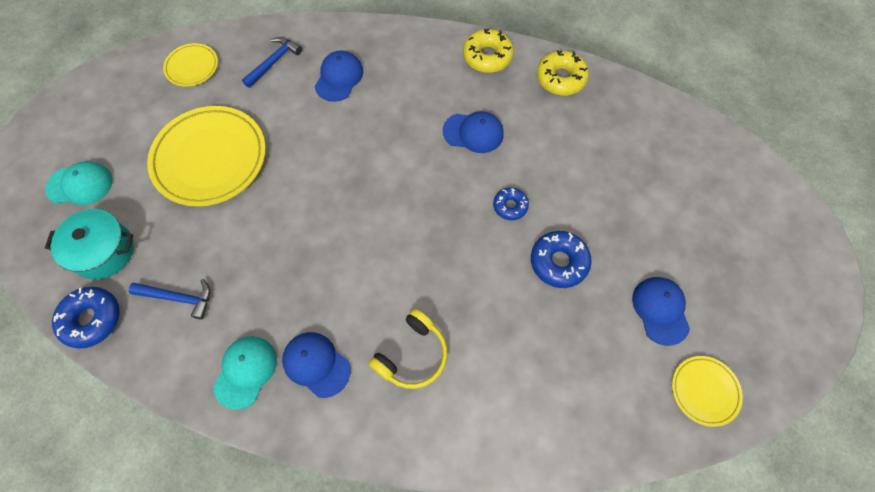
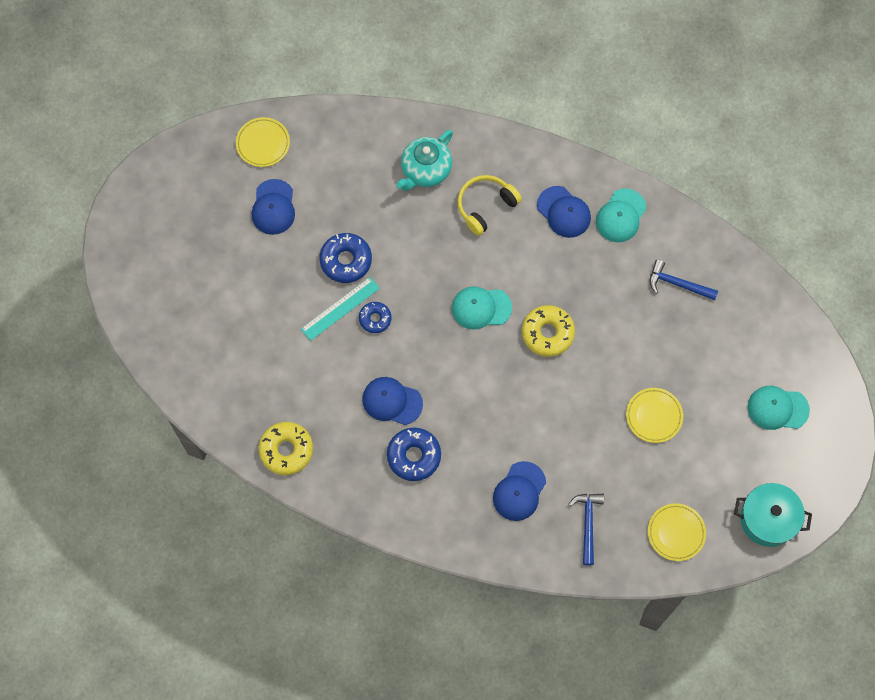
camera: 170 degrees left, 5 degrees up
(92, 319) = (750, 278): blue donut -> blue donut (414, 456)
(103, 251) = (747, 337): turquoise pot -> turquoise pot (768, 519)
(210, 158) = (654, 416): yellow plate -> yellow plate, size x0.50
(274, 62) = (587, 524): blue hammer -> blue hammer turned 135 degrees clockwise
(399, 235) = (481, 308): none -> turquoise cap
(487, 57) = (356, 491): yellow donut -> yellow donut (547, 333)
(494, 390) = (425, 171): none -> turquoise teapot
(549, 210) = (340, 308): none -> turquoise ruler

